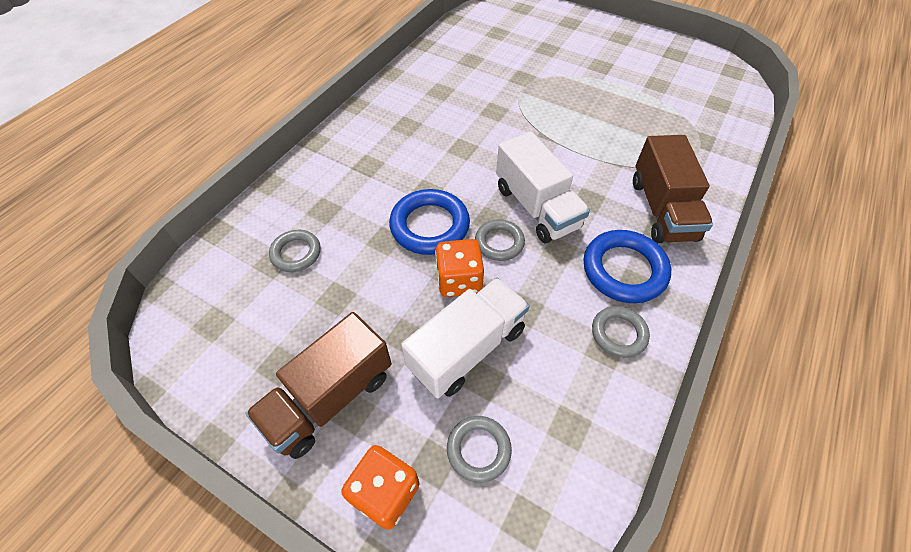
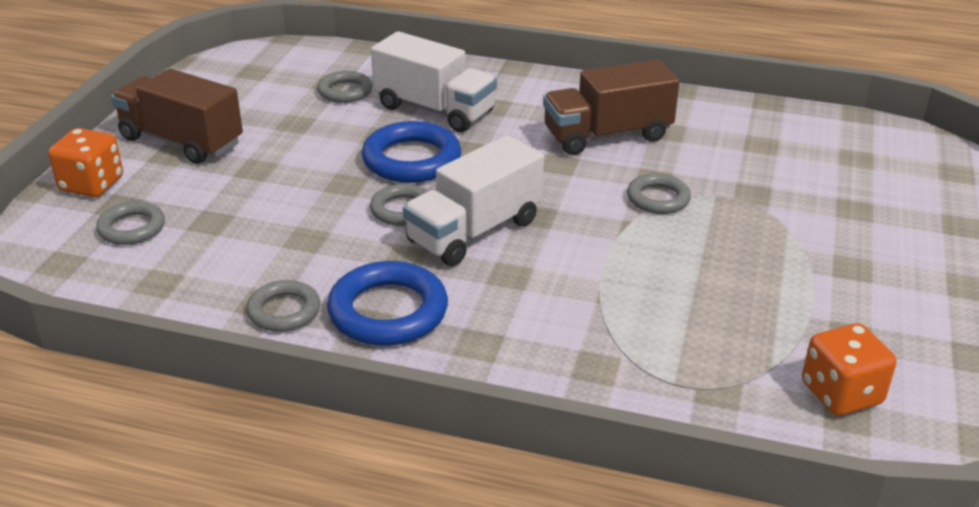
camera: 75 degrees right, 20 degrees down
(459, 280) = (336, 190): orange dice -> orange dice (841, 393)
(467, 348) = (246, 207): white truck -> white truck (434, 110)
(518, 115) = (658, 198): none -> grey ring
(662, 209) = (519, 344): brown truck -> brown truck (607, 135)

